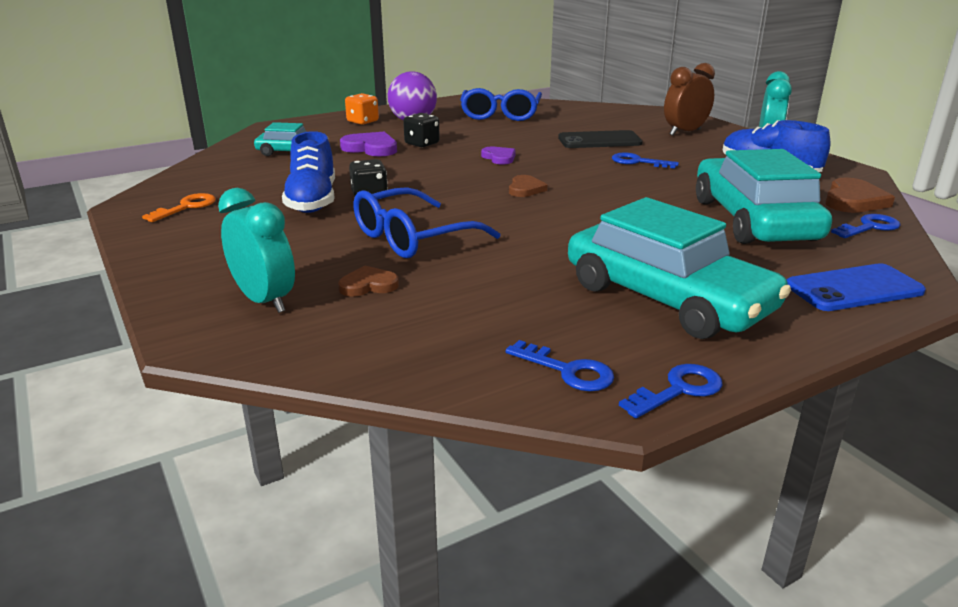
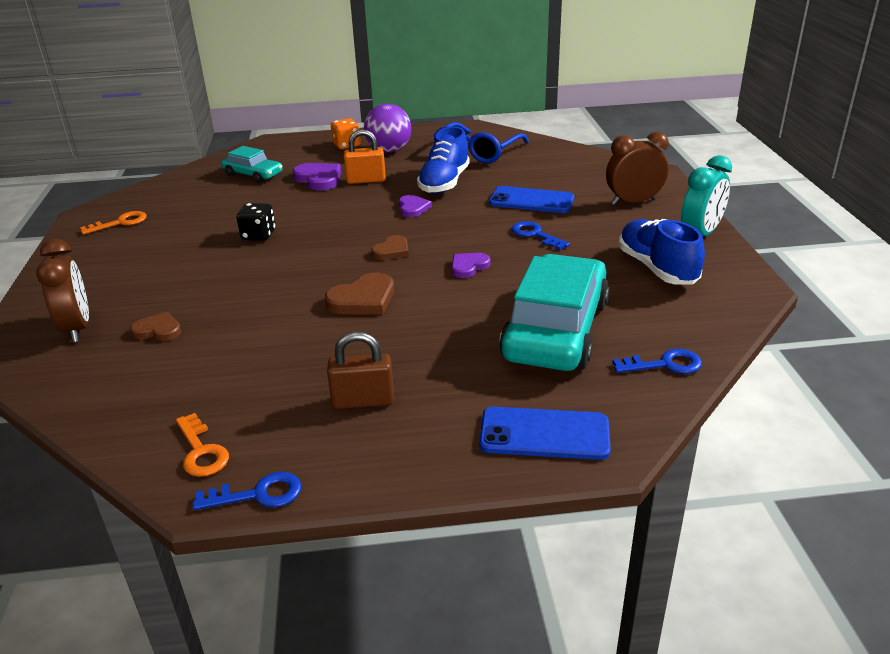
camera: 25 degrees right, 5 degrees up
(264, 300) = (77, 328): turquoise clock -> brown clock
(312, 200) = (212, 232): blue shoe -> blue shoe (444, 183)
(412, 238) = (241, 288): blue glasses -> none
(422, 144) = (366, 180): black dice -> orange padlock
(568, 371) = (201, 451): blue key -> orange key
(599, 141) = (531, 201): black phone -> blue phone
(614, 190) = (468, 267): none -> purple heart
(667, 298) = (363, 401): turquoise car -> brown padlock
(853, 200) = (695, 326): brown heart -> brown heart (363, 299)

